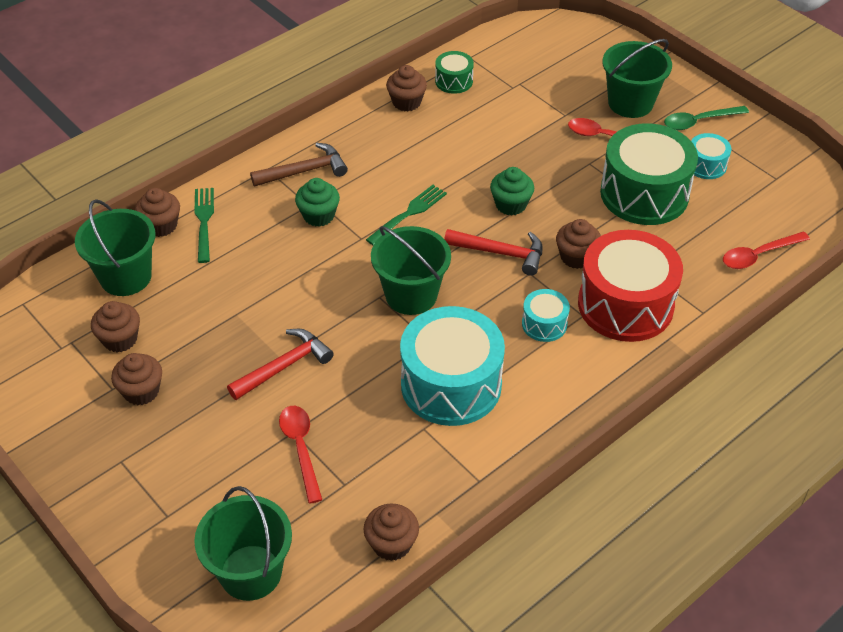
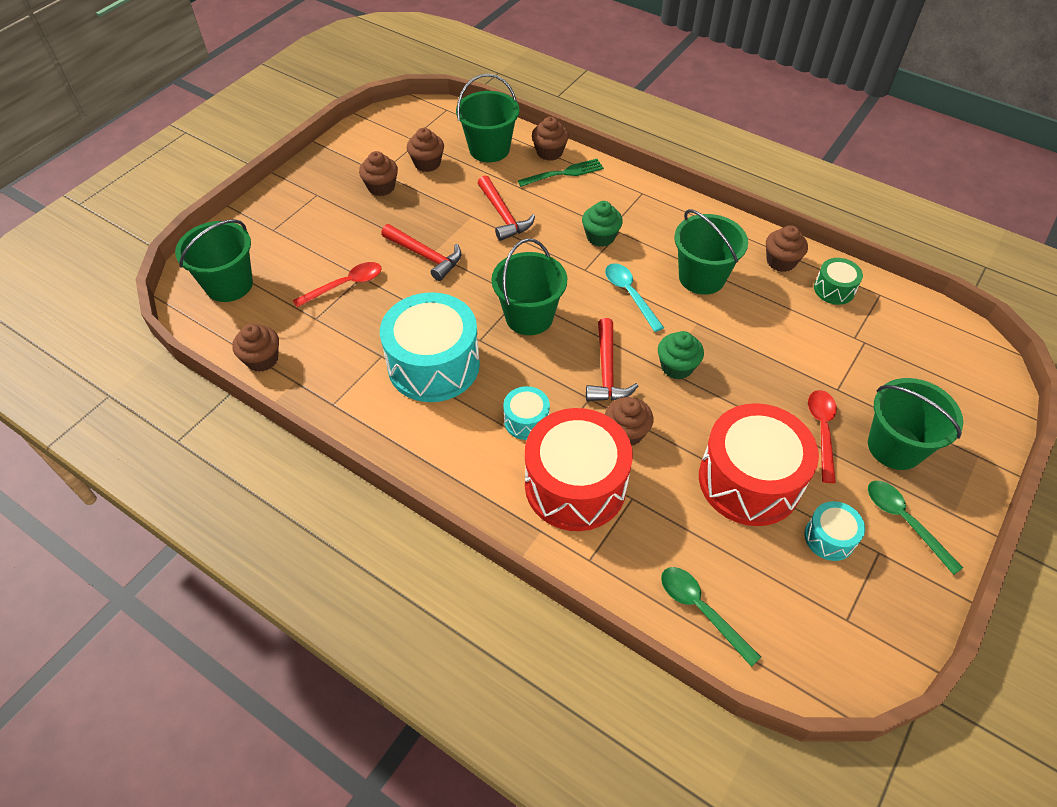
camera: 75 degrees right, 5 degrees up
(248, 286) = (503, 215): none -> red hammer
(304, 171) = (651, 215): brown hammer -> none
(406, 158) = (701, 277): none -> green bucket
(409, 213) = (630, 294): green fork -> turquoise spoon
(644, 193) = (749, 480): green drum -> red drum
(758, 255) = (701, 610): red spoon -> green spoon

